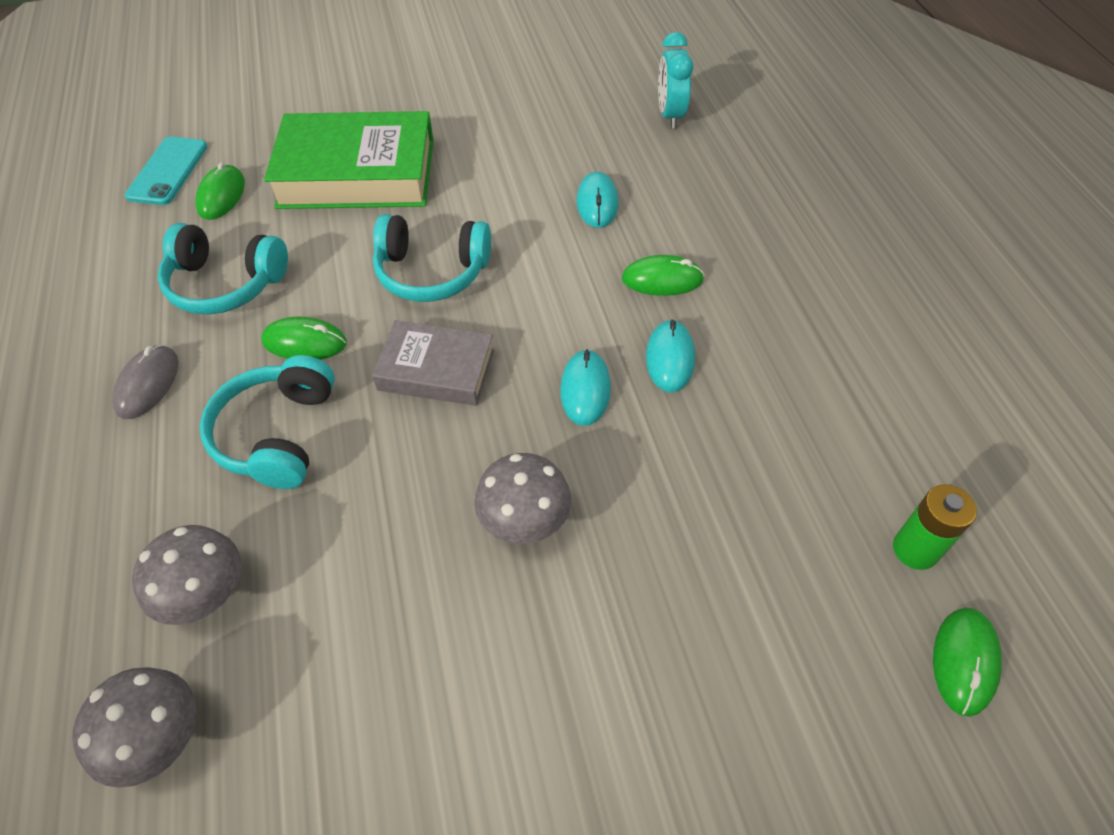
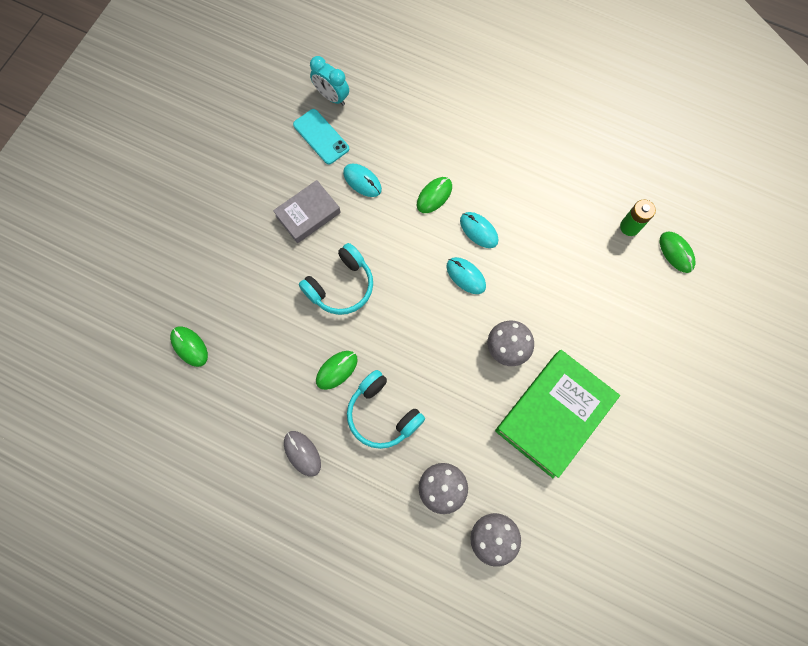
camera: 50 degrees left, 20 degrees up
(168, 171) = (140, 362): turquoise phone -> turquoise phone (321, 137)
(225, 284) = (263, 382): turquoise headphones -> none
(357, 173) = (235, 271): green book -> green book (553, 414)
(436, 370) = (403, 326): grey book -> grey book (308, 214)

